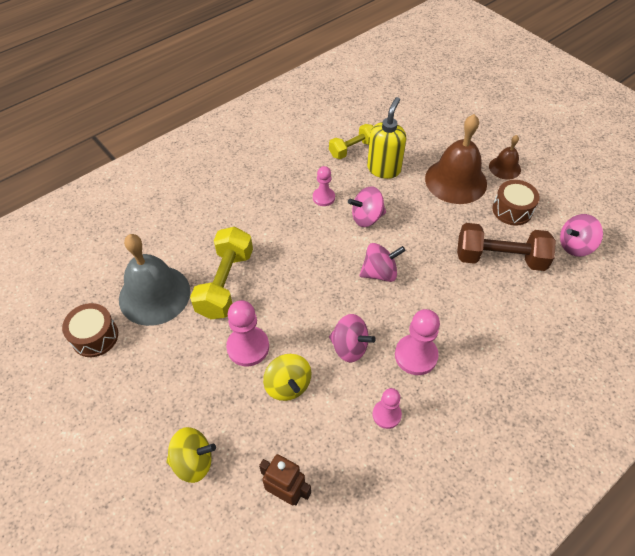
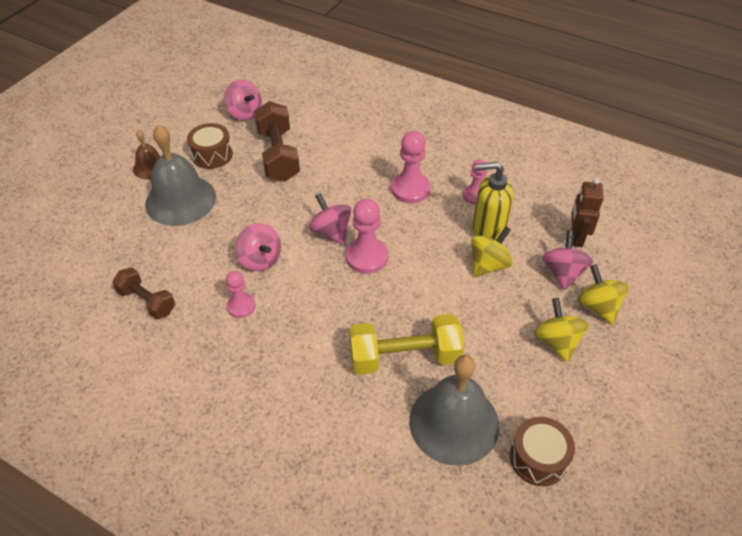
camera: 110 degrees left, 5 degrees down
(178, 402) = (557, 341): none -> yellow spinning top
(248, 347) = (468, 308): pink pawn -> pink pawn (367, 257)
(349, 347) = (426, 233): pink spinning top -> pink spinning top (563, 273)
(352, 149) = (147, 301): yellow dumbbell -> brown dumbbell
(384, 169) = (176, 263): yellow soap dispenser -> yellow soap dispenser (487, 231)
(455, 181) = (180, 200): brown bell -> grey bell

